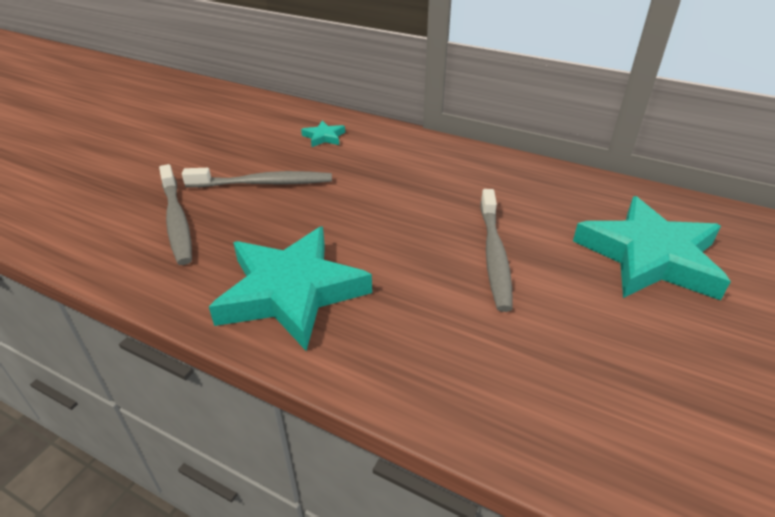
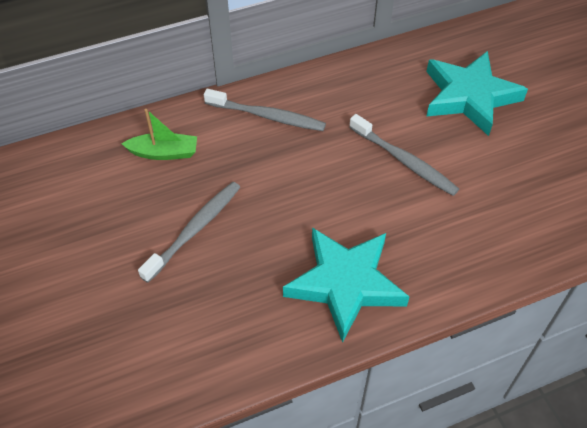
camera: 50 degrees left, 15 degrees up
(176, 221) = (192, 310): grey toothbrush -> grey toothbrush (267, 116)
(324, 137) = (164, 153): turquoise star -> green boat

